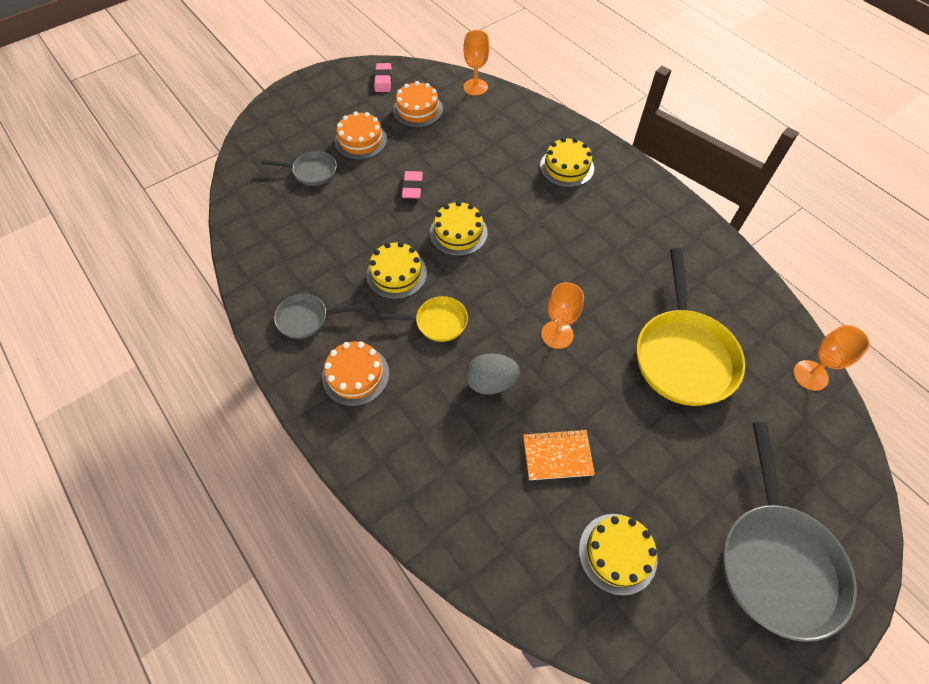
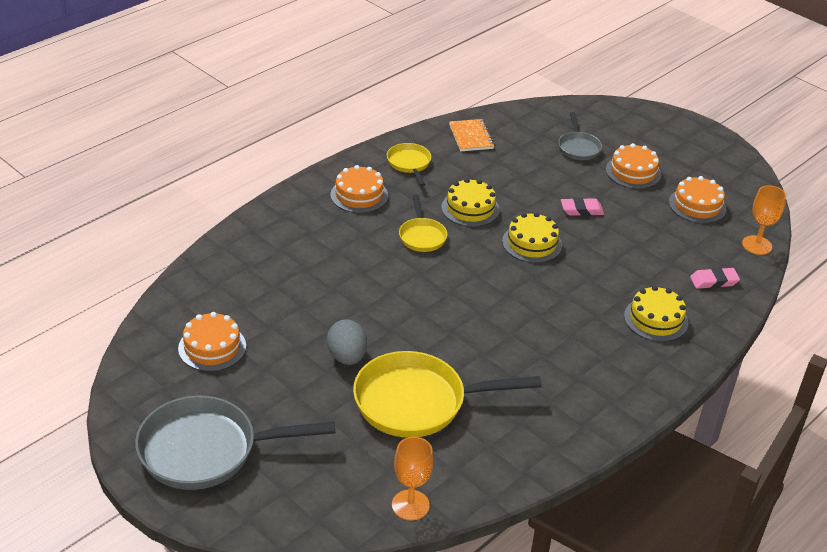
camera: 80 degrees right, 20 degrees down
(306, 319) = (409, 164): grey pan -> yellow pan
(383, 80) = (732, 178): pink eraser -> pink eraser (714, 281)
(491, 382) = (364, 271): grey egg -> grey egg (347, 357)
(557, 334) = (424, 312): orange goblet -> none
(557, 455) = (297, 312): orange notebook -> orange notebook (471, 137)
(617, 553) = (212, 347): yellow cake -> orange cake

